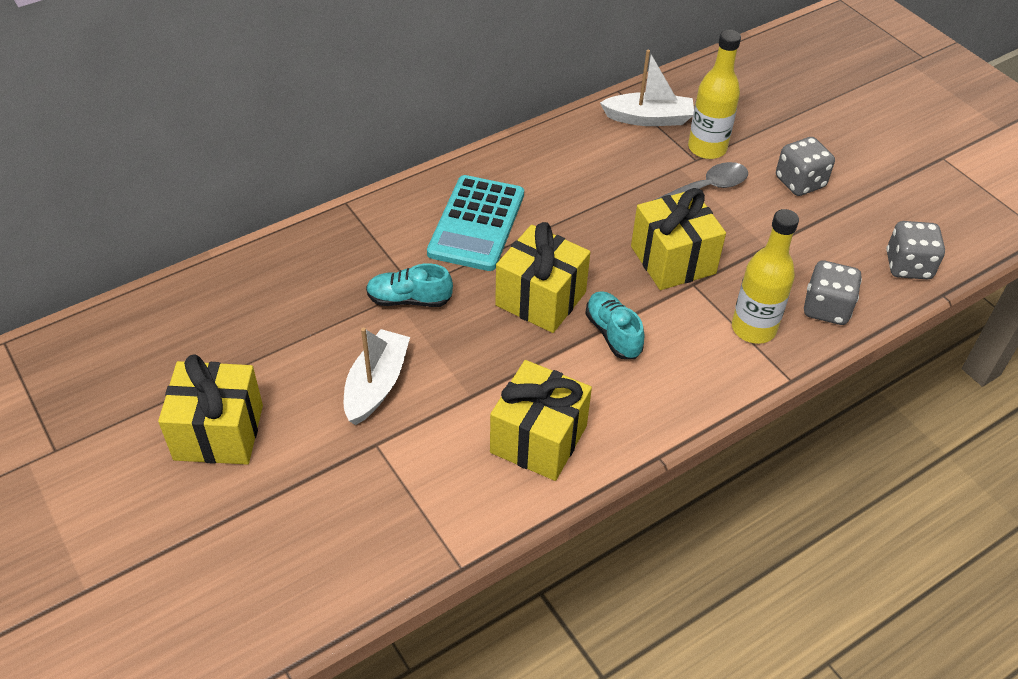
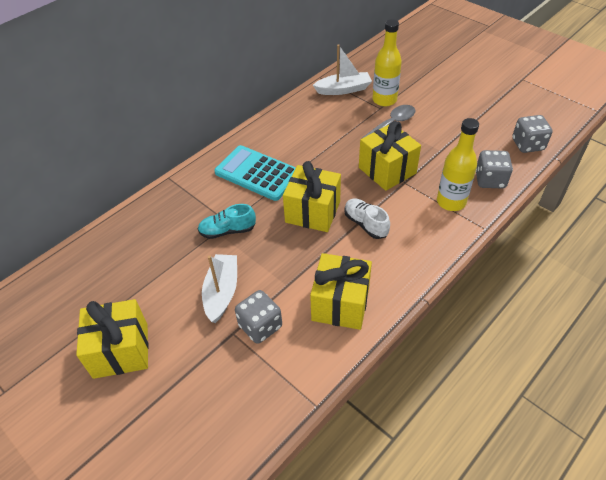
camera: 10 degrees left, 0 degrees up
(477, 224) = (257, 173): turquoise calculator -> turquoise calculator turned 120 degrees clockwise
(613, 333) = (365, 224): turquoise shoe -> white shoe
(800, 182) = (446, 109): grey dice -> grey dice (260, 326)

